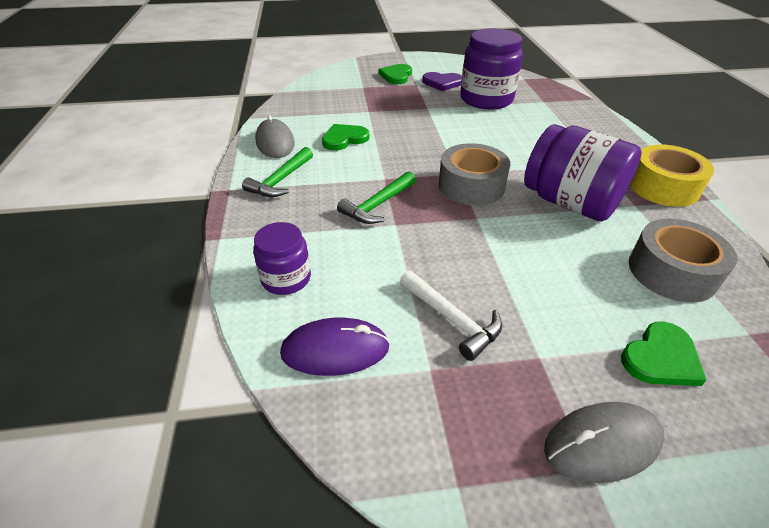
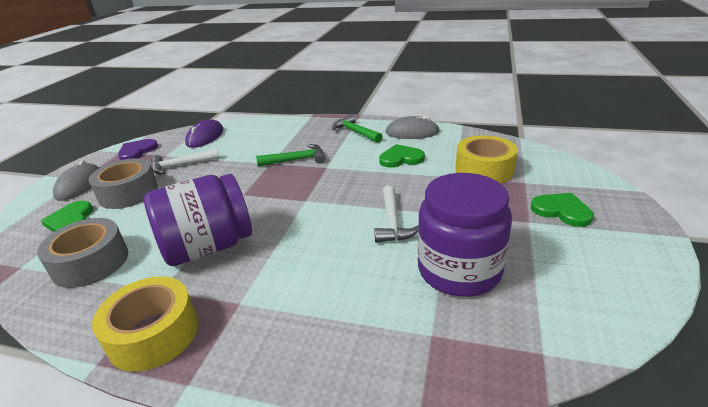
camera: 115 degrees right, 10 degrees down
(286, 278) = (261, 129): purple jar -> none
(344, 139) = (401, 158): green heart -> green heart turned 90 degrees counterclockwise
(350, 101) = (484, 170): none -> yellow tape
(378, 205) = (296, 160): green hammer -> green hammer turned 105 degrees clockwise
(442, 83) = (530, 244): purple heart -> purple heart (137, 151)
(455, 126) = (392, 222): none -> white hammer
(471, 185) = (281, 202): grey tape -> grey tape (128, 193)

